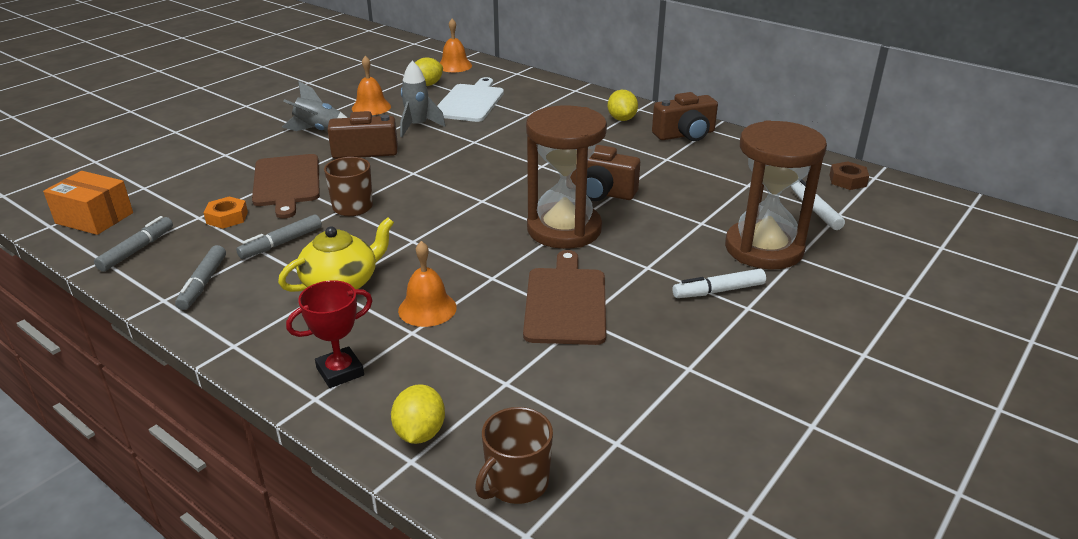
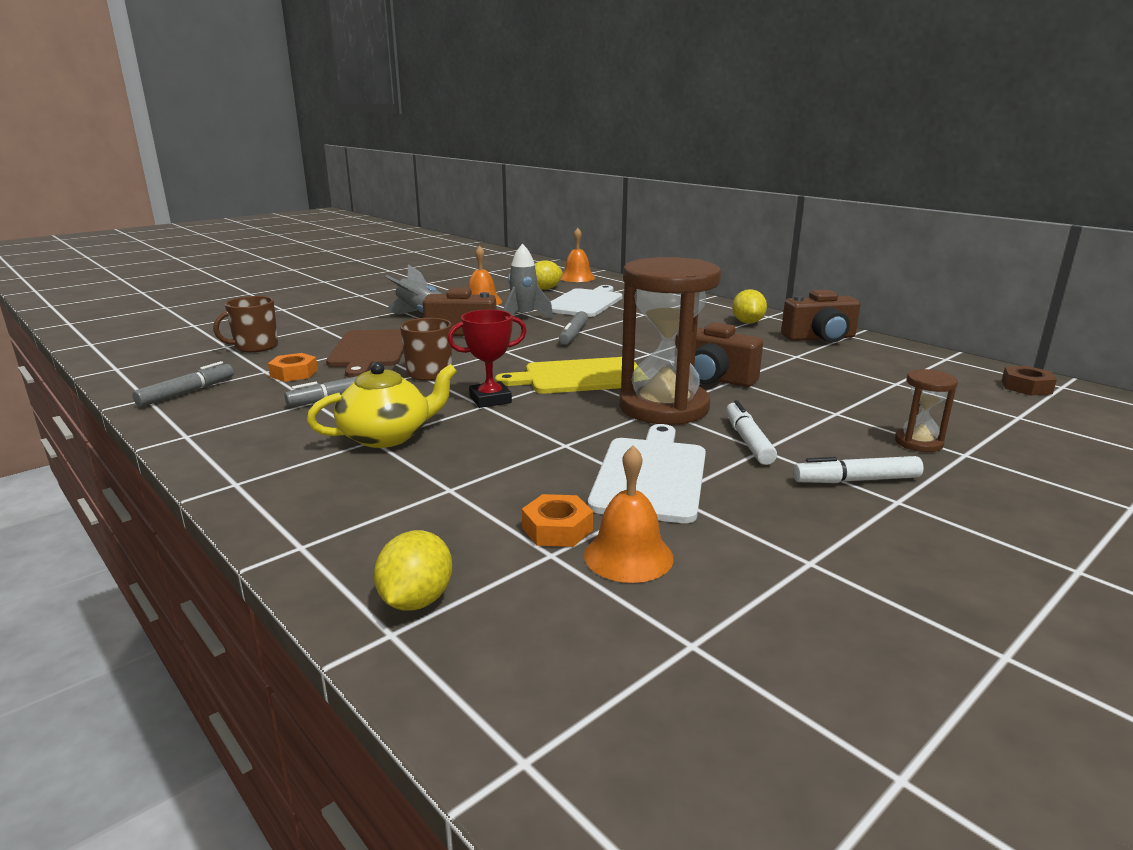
camera: 10 degrees right, 10 degrees down
(94, 218) = (163, 365): orange box -> none
(203, 283) = (236, 425): grey marker -> grey marker (573, 335)
(340, 372) = (345, 521): red trophy -> red trophy (490, 399)
(427, 308) = (477, 468): orange bell -> orange bell (628, 556)
(487, 200) = (580, 377): none -> yellow cutting board
(505, 360) = (557, 529): none -> orange nut
(516, 483) = (530, 682): brown mug -> brown mug (255, 347)
(566, 302) = (651, 475): brown cutting board -> white cutting board
(764, 249) = (918, 443): brown hourglass -> brown hourglass, size x0.45
(815, 210) = (986, 411): white marker -> white marker (748, 441)

